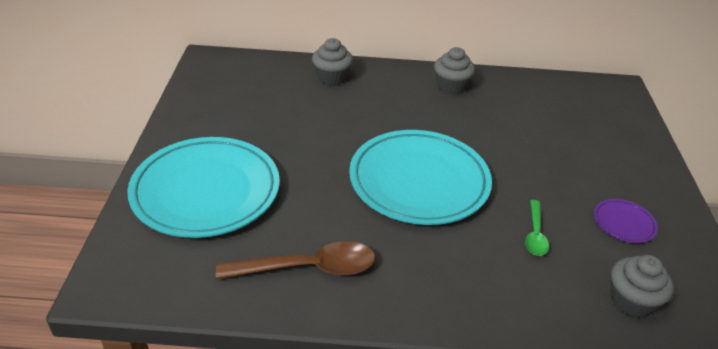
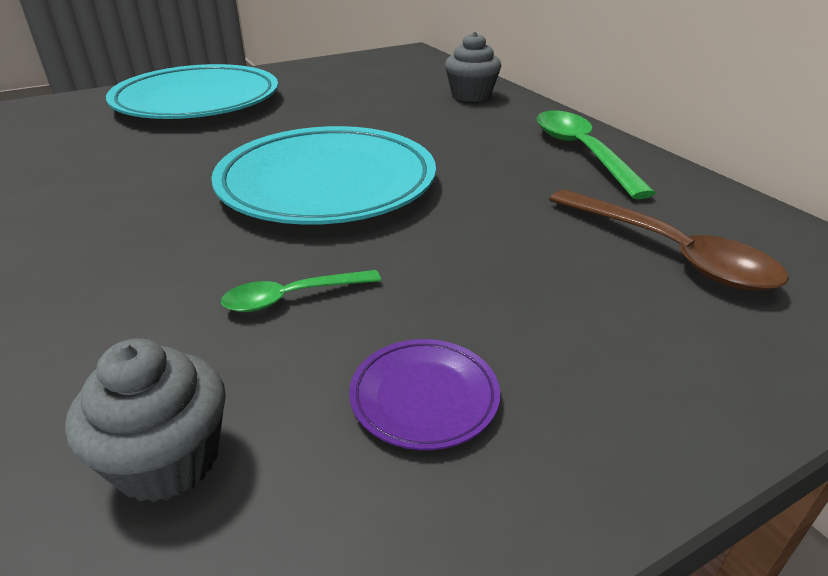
camera: 60 degrees right, 5 degrees down
(307, 268) = (105, 167): brown spoon -> brown spoon (668, 252)
(451, 86) = (582, 152): grey cupcake -> green spoon

